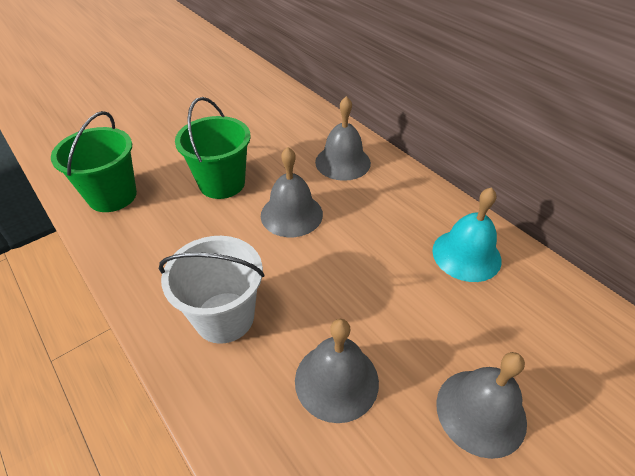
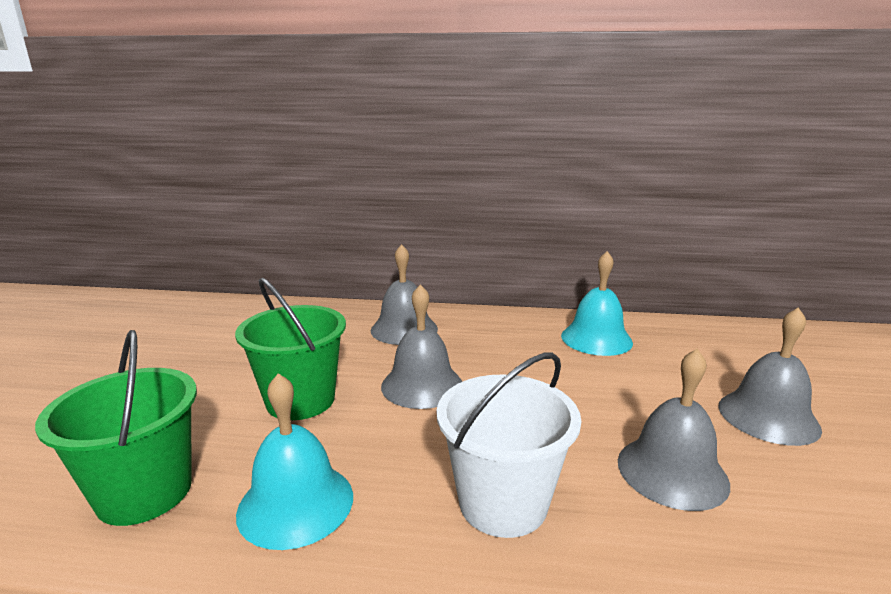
camera: 45 degrees left, 25 degrees down
(150, 244) = (296, 503): none -> turquoise bell

